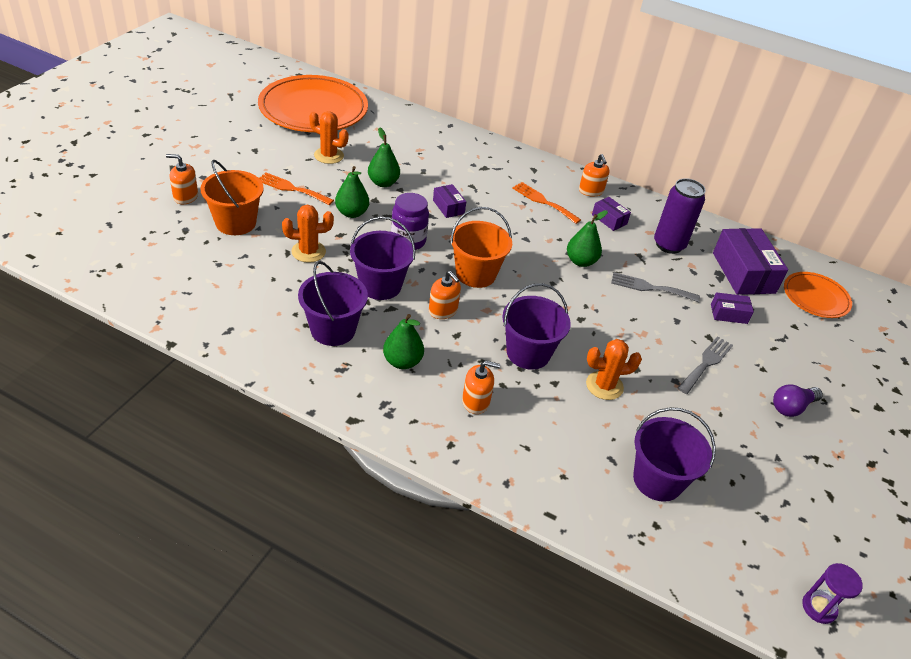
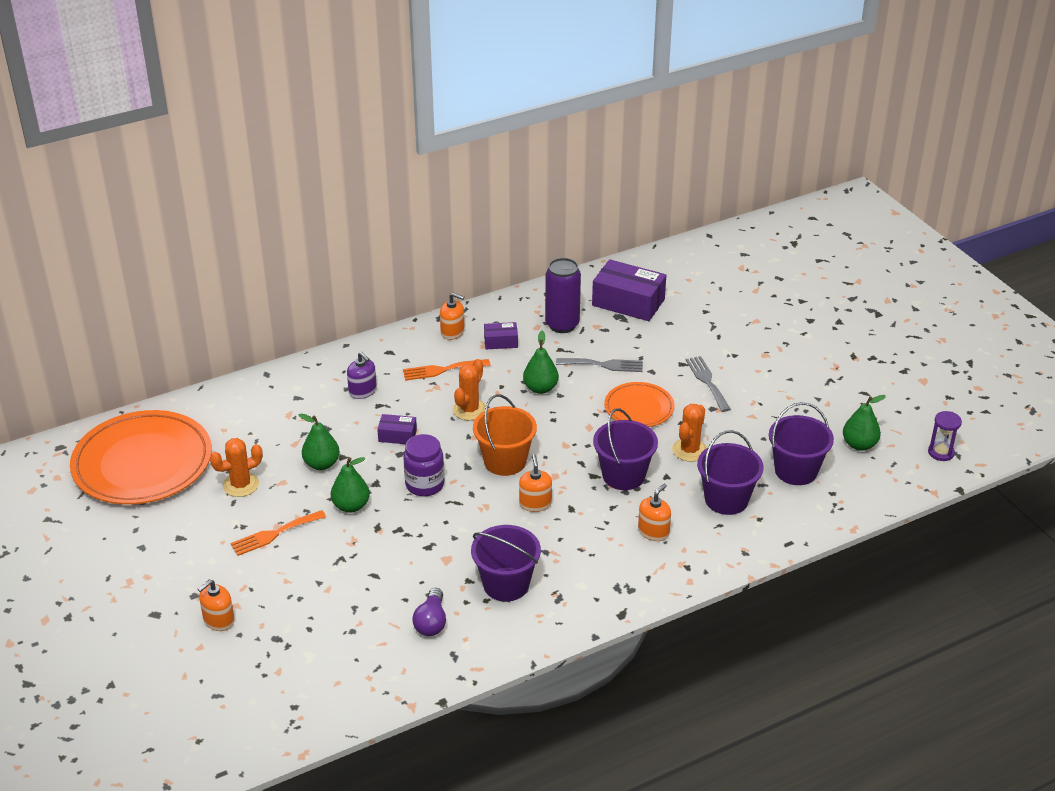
camera: 50 degrees left, 5 degrees down
(236, 223) = (296, 596): orange bucket -> none
(308, 252) = (385, 559): orange cactus -> orange cactus (469, 410)
(380, 285) = (472, 530): purple bucket -> purple bucket (726, 499)
(402, 362) = (578, 556): green pear -> green pear (859, 445)
(443, 310) = (535, 503): orange soap dispenser -> orange soap dispenser turned 90 degrees counterclockwise
(478, 173) = (362, 391): none -> purple soap dispenser
(650, 287) = (604, 365): grey fork -> grey fork turned 135 degrees counterclockwise
(729, 314) = (666, 338): purple box -> none
(791, 407) = (780, 363): purple light bulb -> purple light bulb (431, 622)
(815, 297) = (685, 281): orange plate -> orange plate (639, 408)

